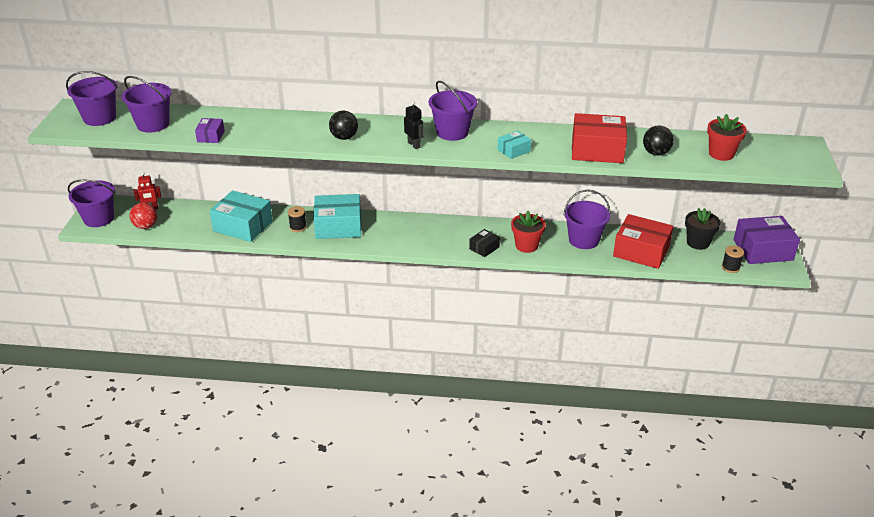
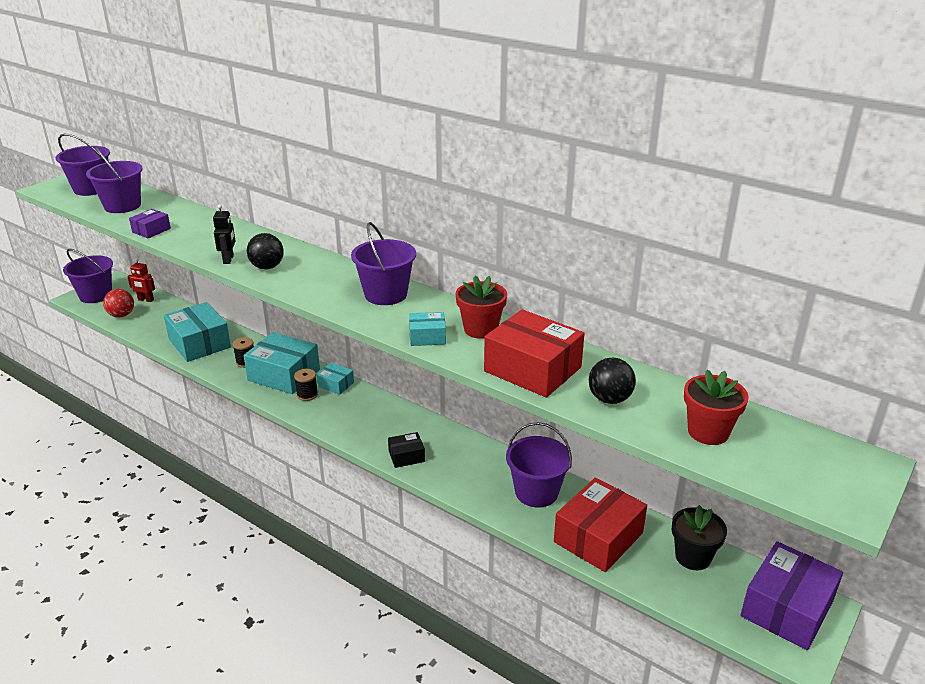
camera: 30 degrees right, 5 degrees down
(384, 220) = (336, 384): none -> turquoise box
(414, 145) = (326, 296): black robot -> black robot (228, 259)
(526, 246) = (458, 472): red flower pot -> red flower pot (480, 329)
(641, 251) = (598, 537): red box -> red box turned 75 degrees clockwise
(730, 267) = (709, 614): black spool -> black spool (307, 395)
(763, 250) = (787, 608): purple box -> purple box turned 75 degrees counterclockwise

